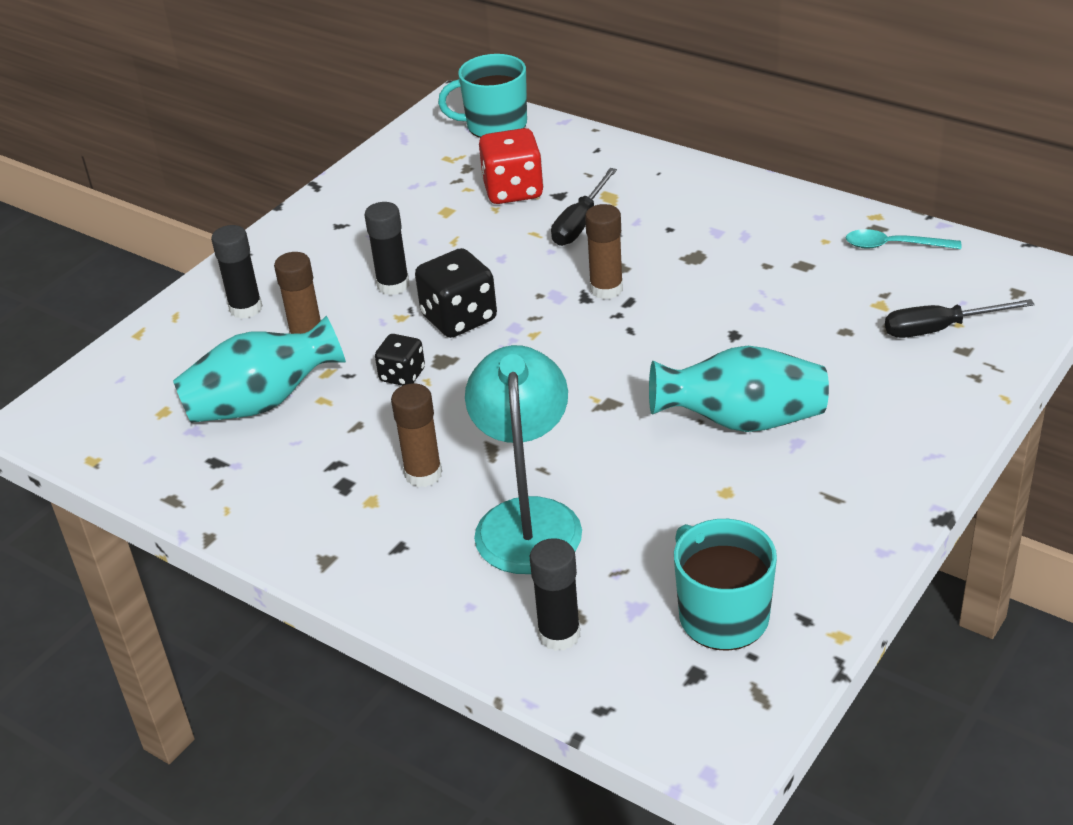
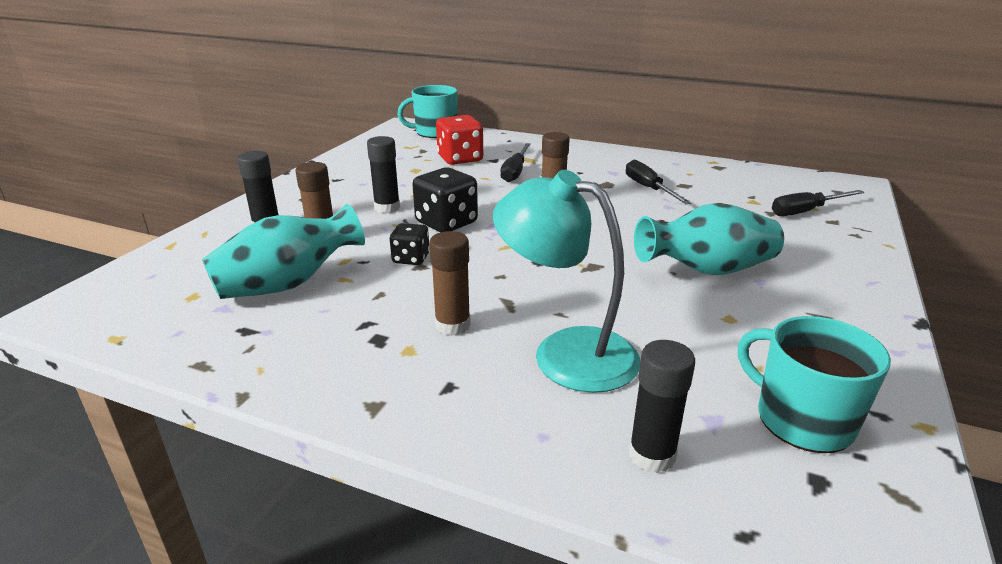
camera: 15 degrees left, 10 degrees down
(527, 518) = (566, 352): turquoise lamp -> turquoise lamp turned 45 degrees counterclockwise
(749, 270) = (649, 188): none -> black screwdriver
(894, 246) = (737, 174): turquoise spoon -> none

